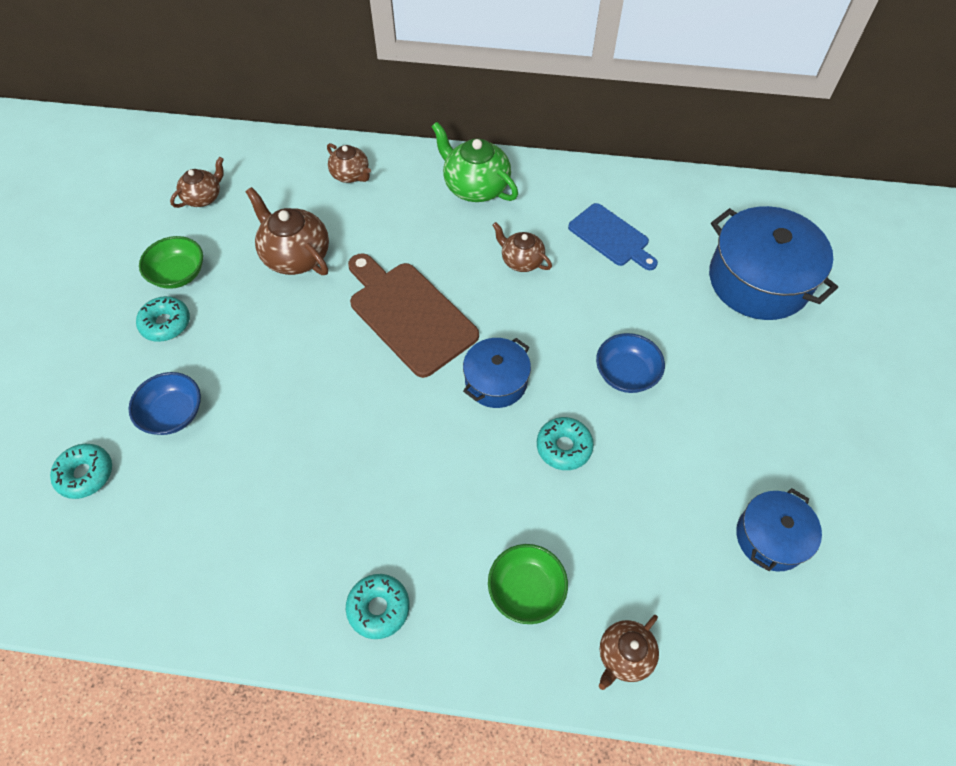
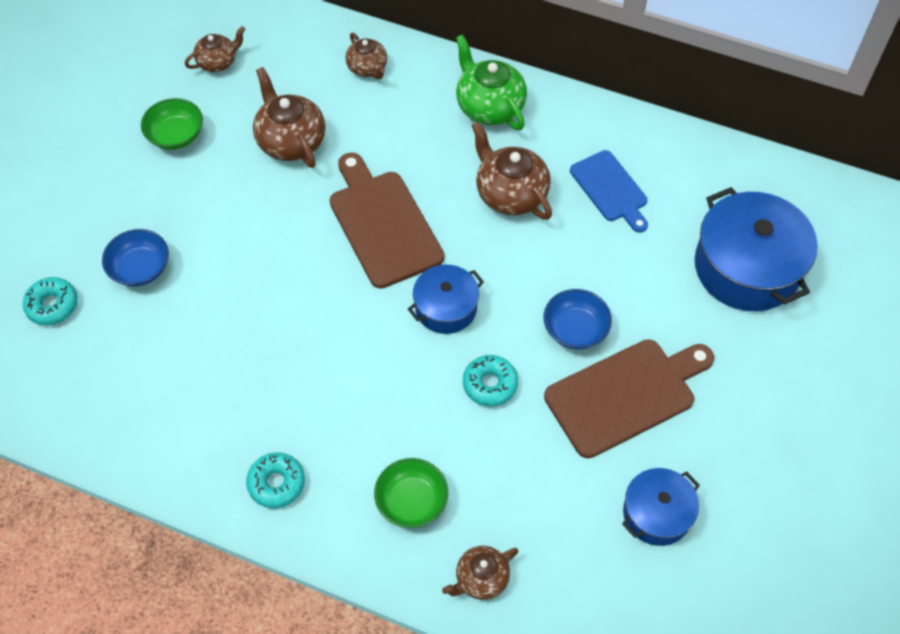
camera: 15 degrees right, 0 degrees up
(166, 323) = (153, 182): turquoise donut -> none
(521, 260) = (510, 194): brown teapot -> brown teapot, size x1.64
(696, 426) = (625, 395): none -> brown cutting board

